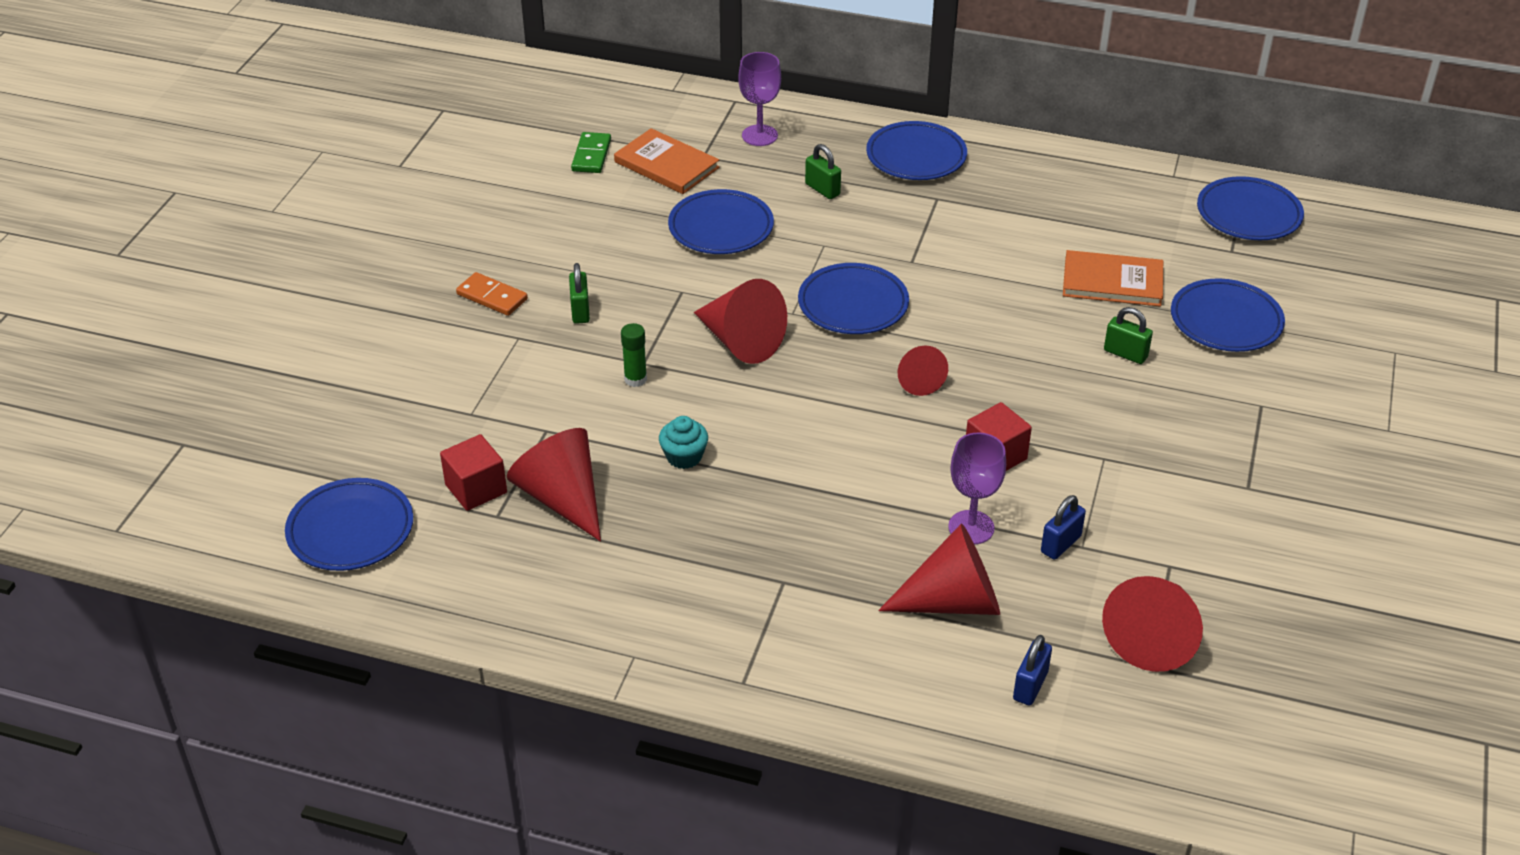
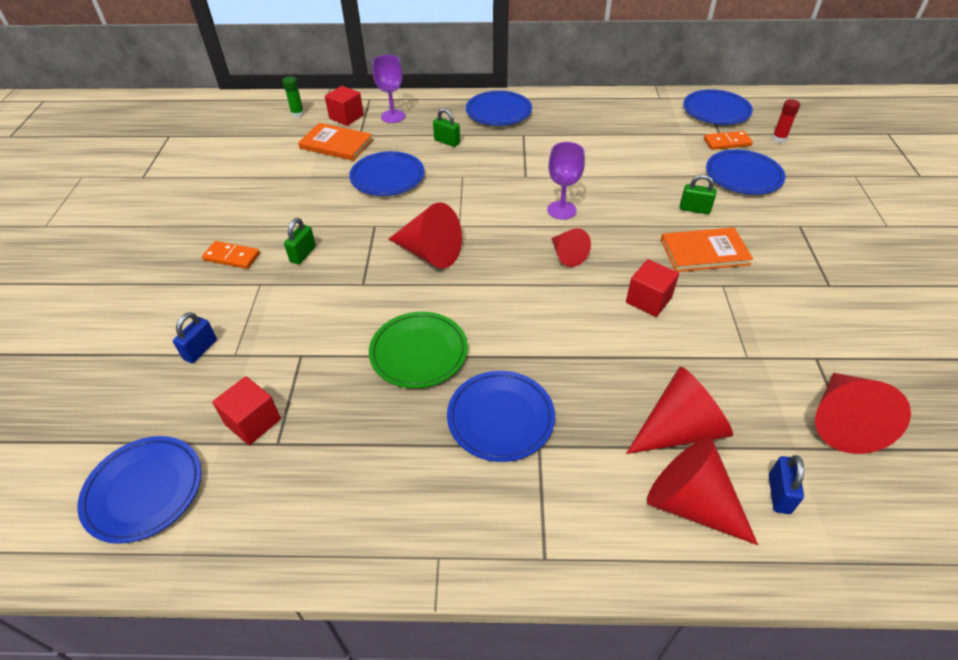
camera: 15 degrees left, 5 degrees up
(562, 498) = (330, 413): red cone -> red cone (690, 503)
(580, 311) = (303, 254): green padlock -> green padlock turned 45 degrees clockwise
(591, 155) = (282, 147): green domino -> none
(635, 379) = (360, 298): green glue stick -> green glue stick (297, 114)
(684, 456) = (419, 353): turquoise cupcake -> green plate
(693, 124) = (346, 117): none -> red cube
(853, 304) = (499, 211): blue plate -> blue plate (500, 418)
(971, 527) = (660, 361): purple goblet -> purple goblet (561, 210)
(1060, 544) = (731, 359): blue padlock -> blue padlock (200, 350)
(1112, 282) = (659, 165): orange book -> orange book (704, 252)
(1234, 266) = (727, 142): none -> orange domino
(1318, 275) = (779, 139): none -> red glue stick

